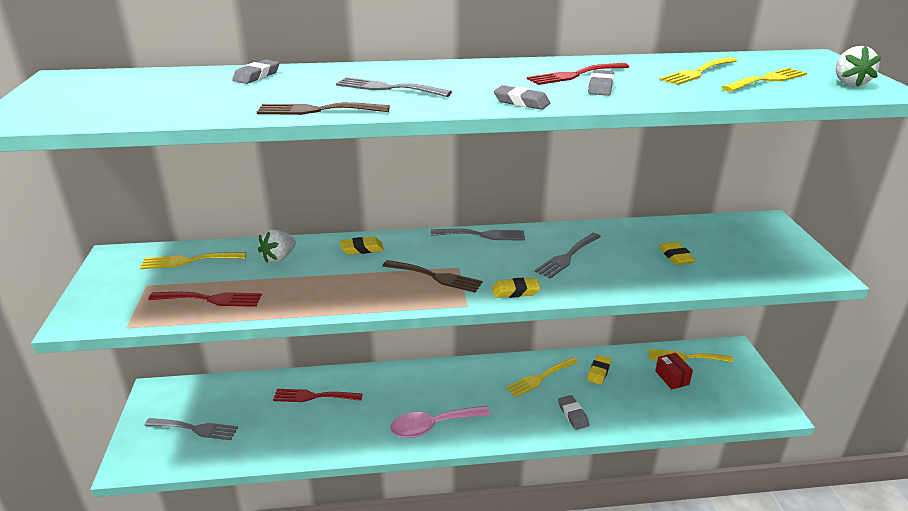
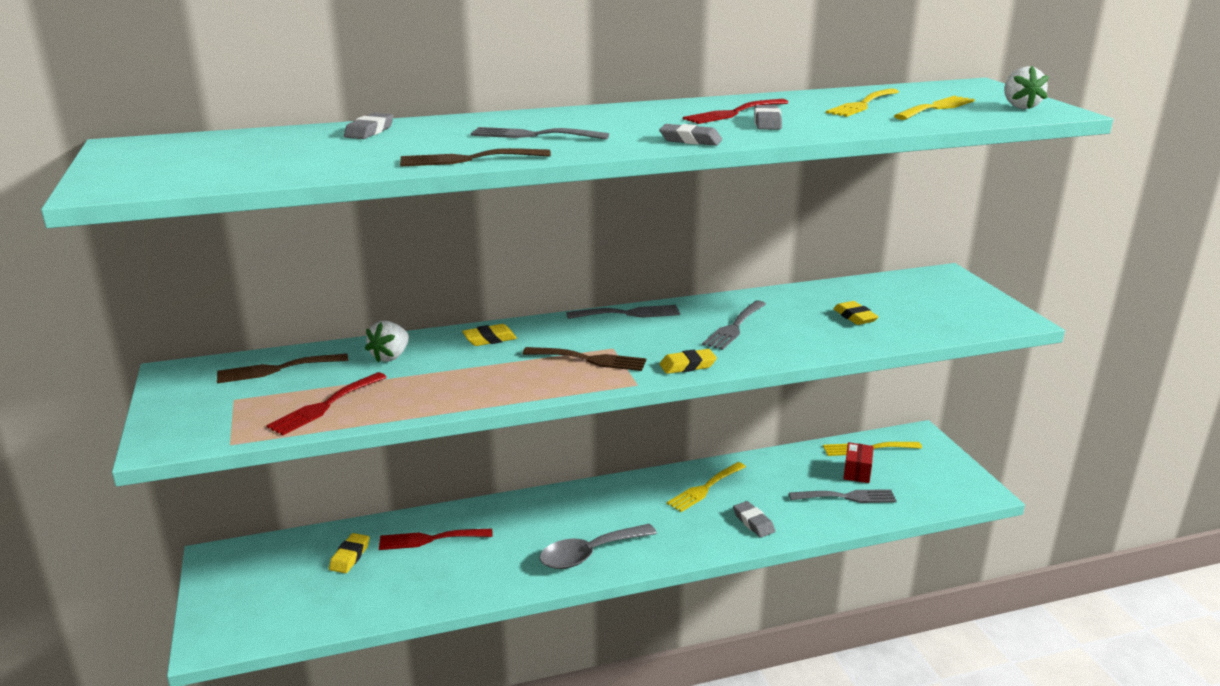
camera: 10 degrees left, 5 degrees down
(188, 261) = (276, 369): yellow fork -> brown fork
(195, 429) = (286, 592): grey fork -> grey fork (847, 497)
(211, 299) = (324, 406): red fork -> red fork turned 135 degrees clockwise
(432, 426) = (589, 554): pink spoon -> grey spoon
(598, 372) = (772, 475): yellow eraser -> yellow eraser (350, 556)
(672, 378) = (857, 472): red box -> red box turned 45 degrees clockwise

